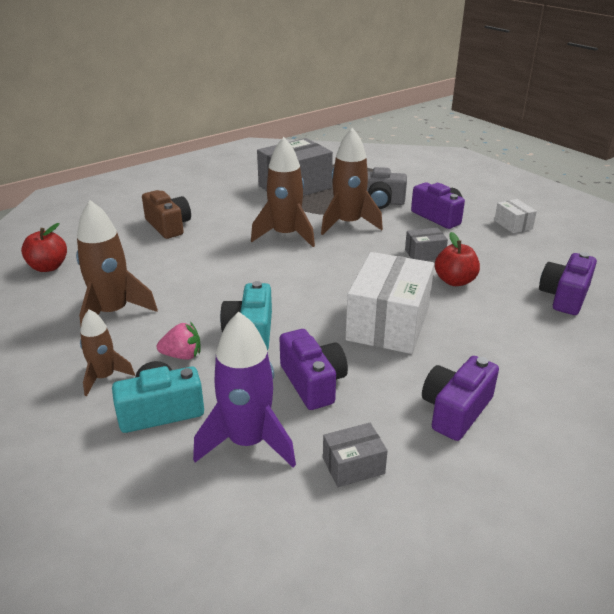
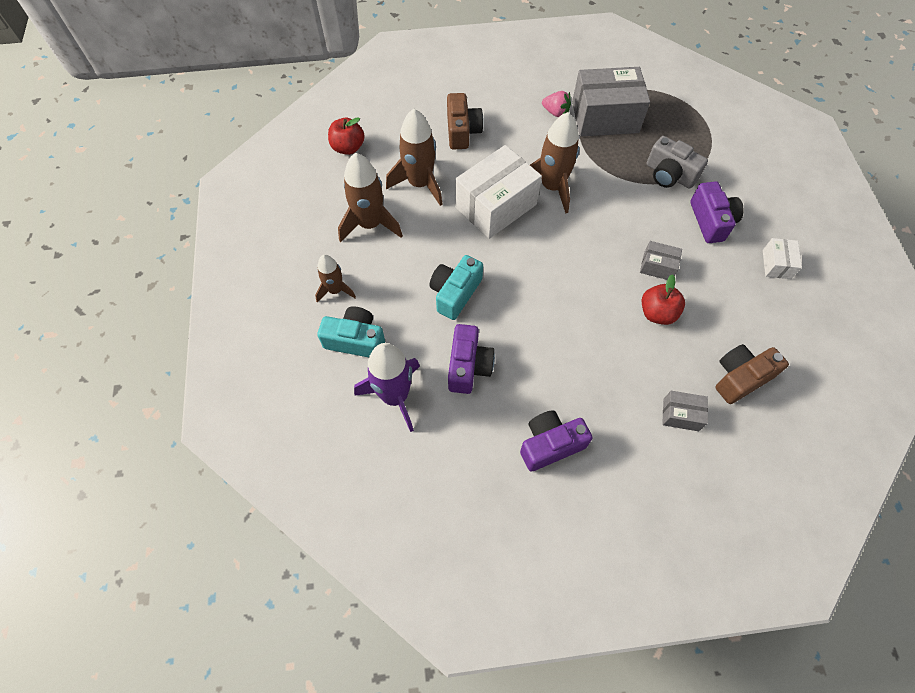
camera: 30 degrees right, 30 degrees up
(182, 355) = (395, 294): pink strawberry -> pink strawberry (555, 112)
(348, 224) = (618, 195): brown rocket -> brown rocket (420, 184)
(353, 466) = (448, 452): grey box -> grey box (680, 415)
(388, 323) = (564, 335): white box -> white box (496, 206)
(564, 296) = (740, 378): purple camera -> brown camera

